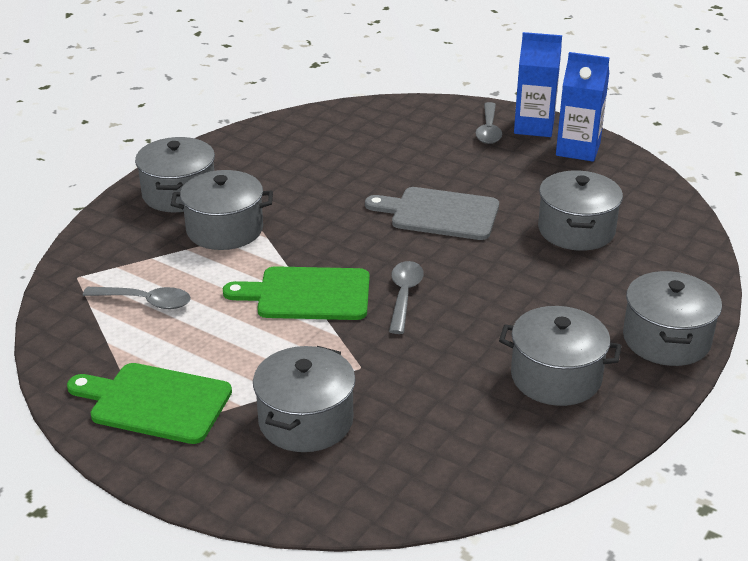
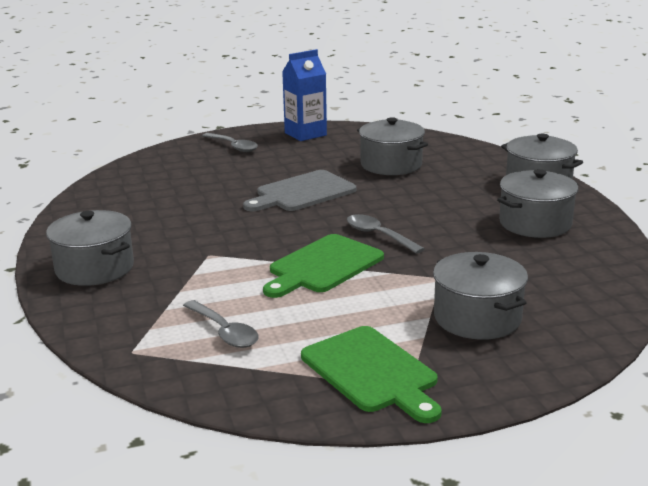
camera: 50 degrees left, 10 degrees down
(145, 301) = (224, 332): grey spoon -> grey spoon turned 90 degrees clockwise
(155, 402) = (372, 372): green cutting board -> green cutting board turned 90 degrees counterclockwise
(224, 229) = (182, 267): grey pot -> none
(534, 127) = (256, 135): blue carton -> none

